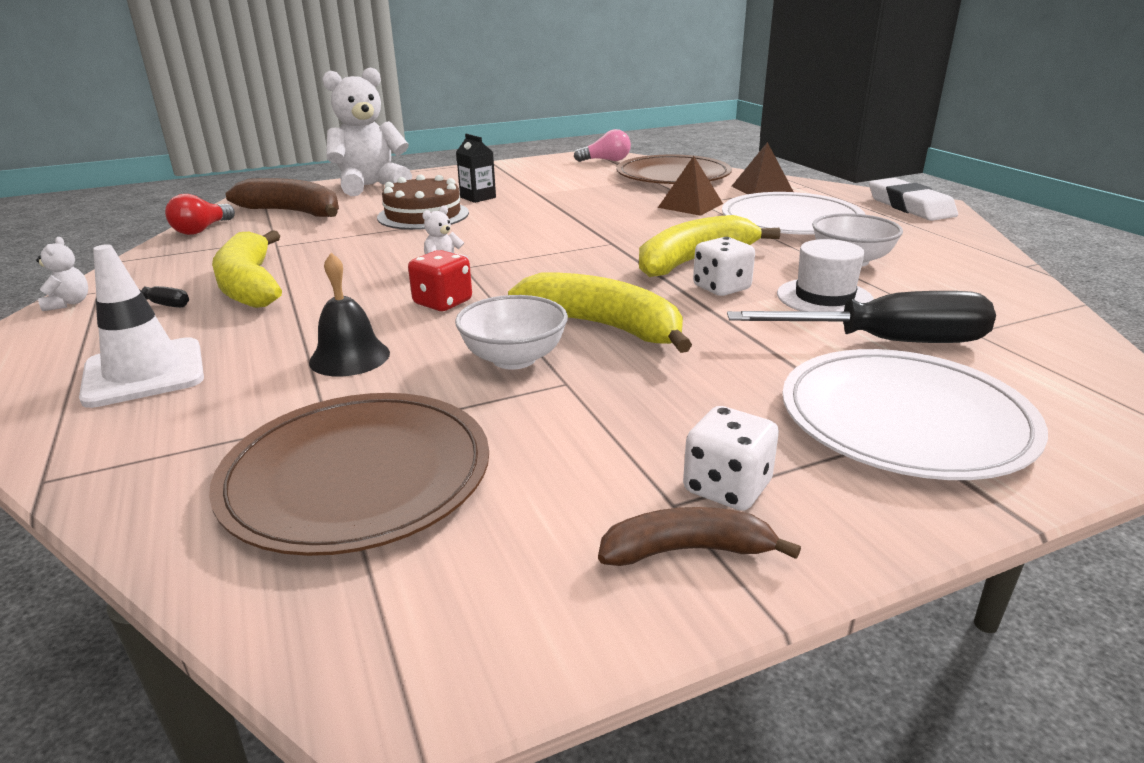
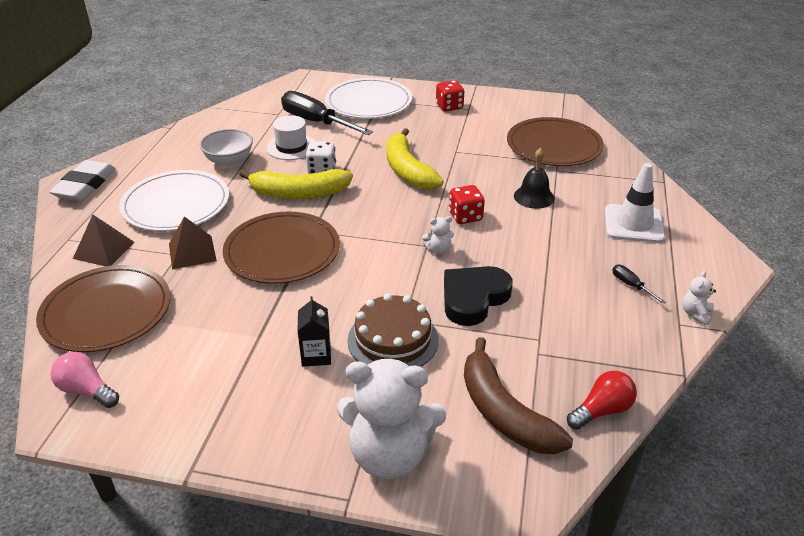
camera: 145 degrees left, 10 degrees up
(250, 285) = (570, 284): yellow banana -> none
(367, 249) = (473, 298): none -> black heart
(514, 359) = (464, 169): white bowl -> none
(612, 225) = (282, 251): none -> brown plate
(687, 550) = (478, 100): brown banana -> none
(727, 488) = (449, 106): white dice -> red dice

